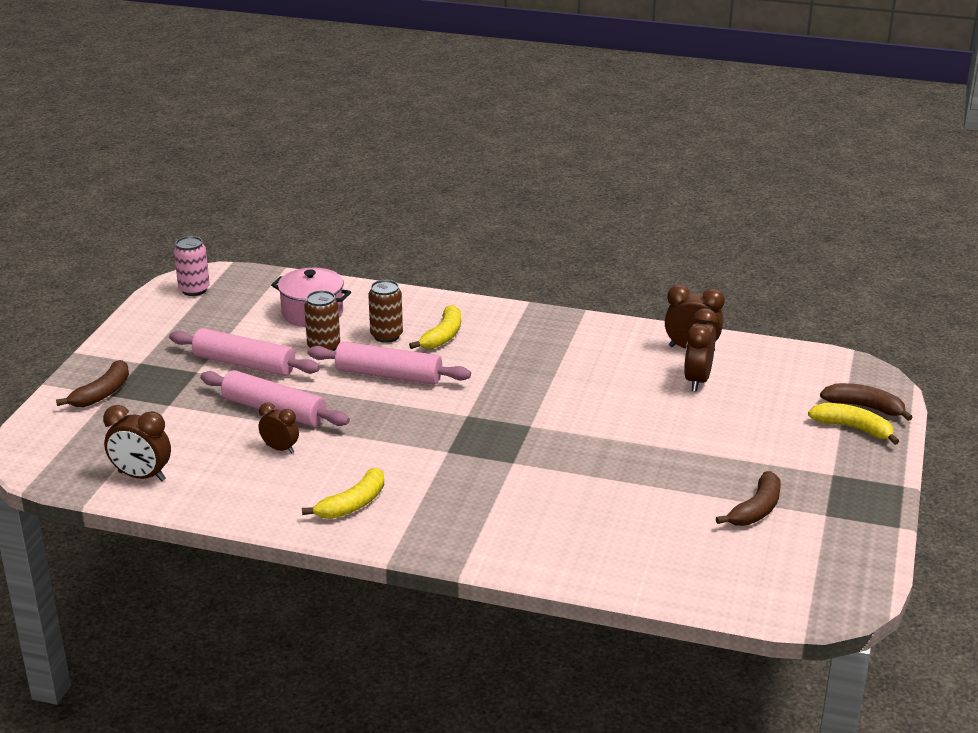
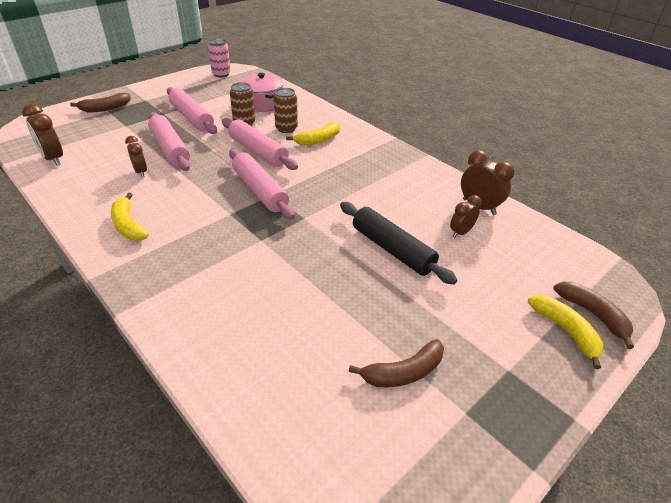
camera: 30 degrees right, 10 degrees up
(353, 504) = (128, 225): yellow banana -> yellow banana turned 75 degrees clockwise
(449, 417) = (260, 191): none -> pink rolling pin
(650, 421) = (392, 249): none -> black rolling pin
(697, 380) = (461, 232): brown clock -> brown clock, size x0.65

